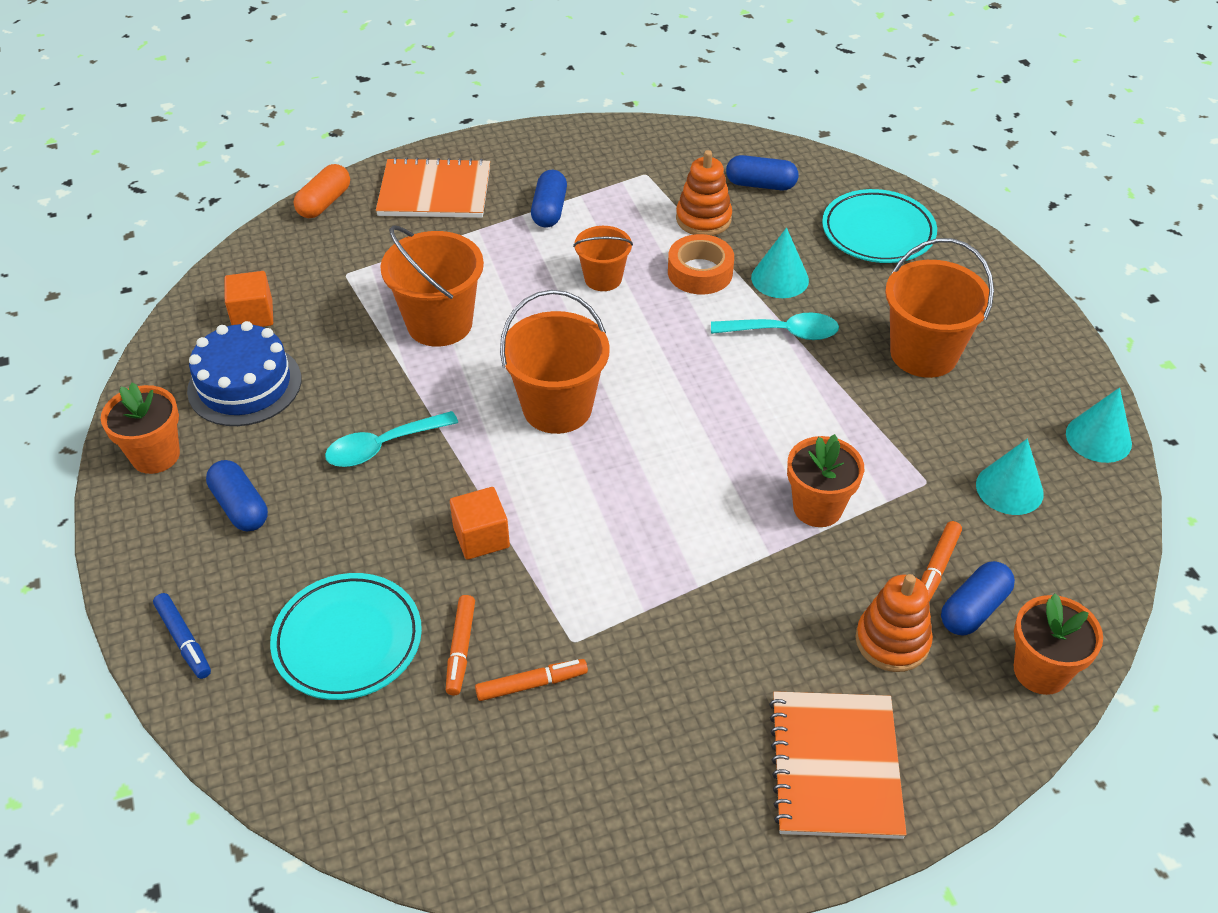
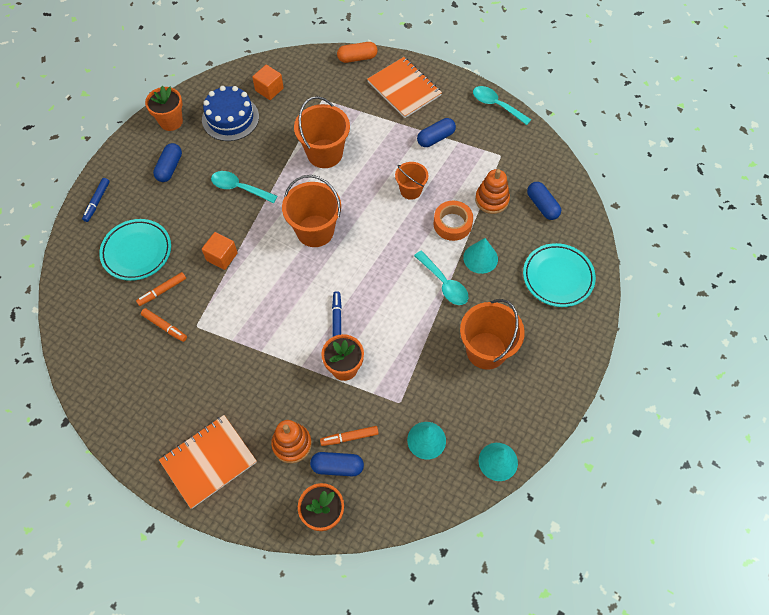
camera: 50 degrees right, 15 degrees up
(566, 134) = (496, 105): none -> turquoise spoon
(729, 469) = (337, 319): none -> blue marker

